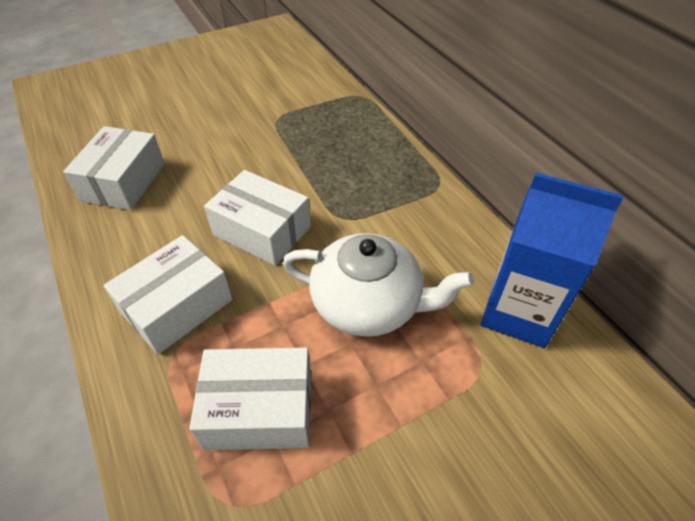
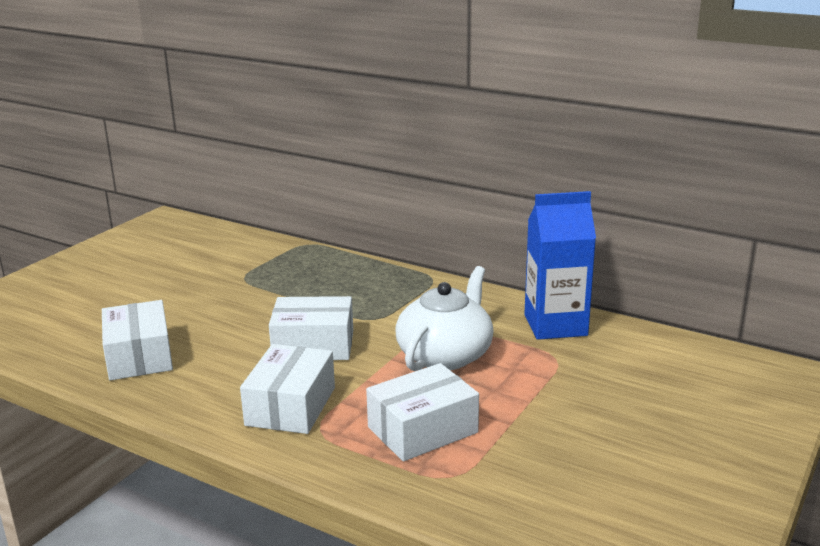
camera: 30 degrees left, 25 degrees down
(368, 303) = (445, 355): white teapot -> white teapot turned 45 degrees counterclockwise

